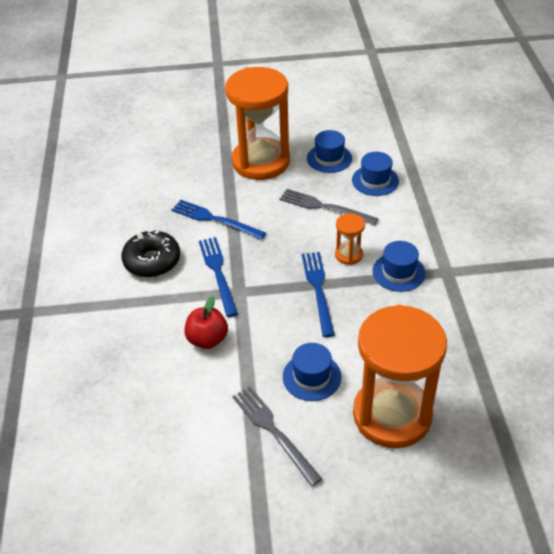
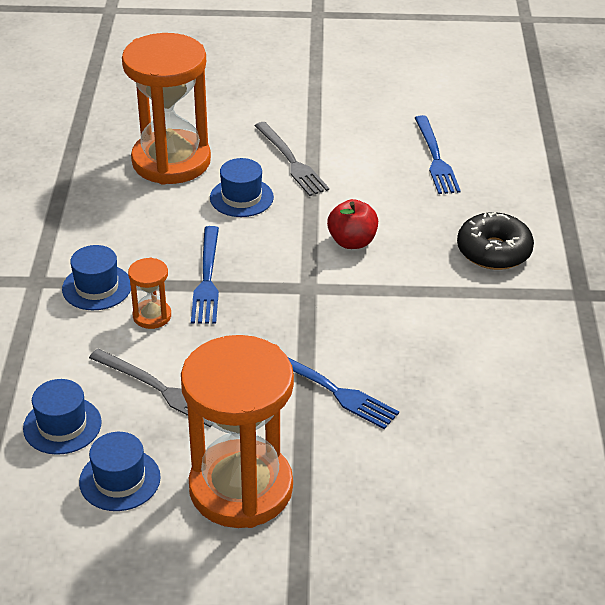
camera: 175 degrees left, 5 degrees down
(152, 261) = (424, 339): black donut -> black donut (493, 251)
(218, 273) = (333, 313): blue fork -> blue fork (435, 158)

